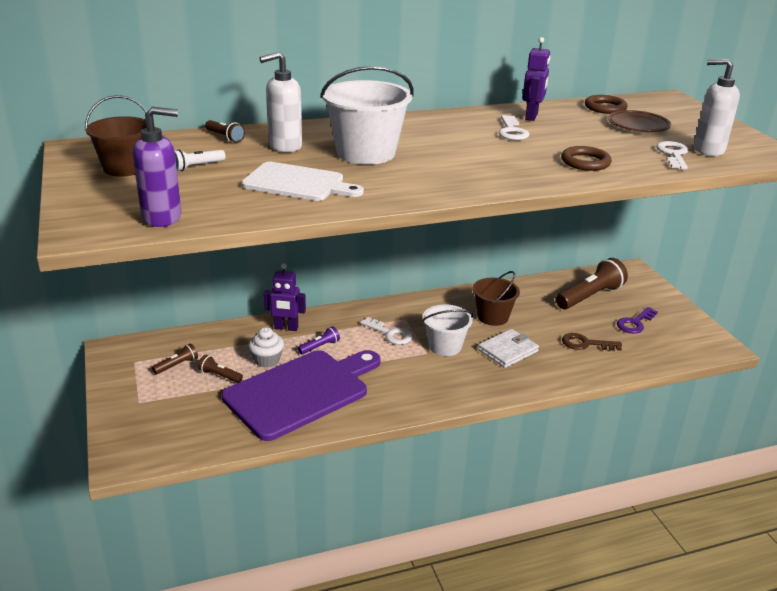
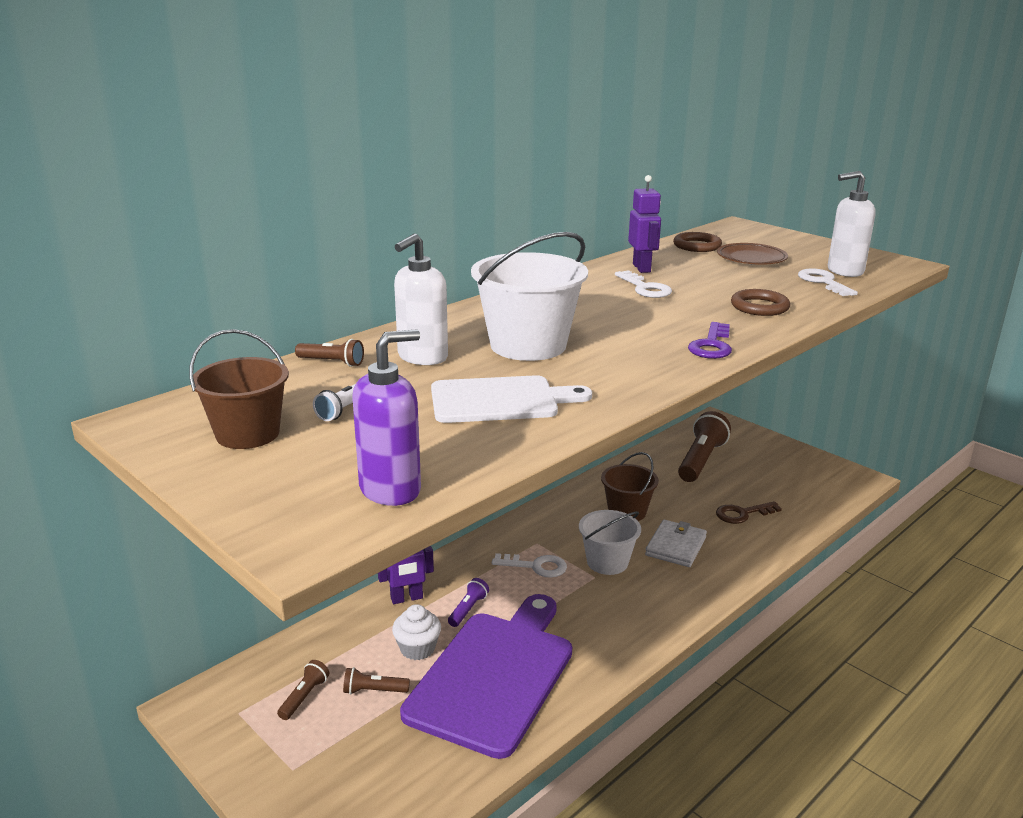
camera: 25 degrees left, 5 degrees down
(635, 323) = (767, 477): purple key -> purple key (711, 345)

